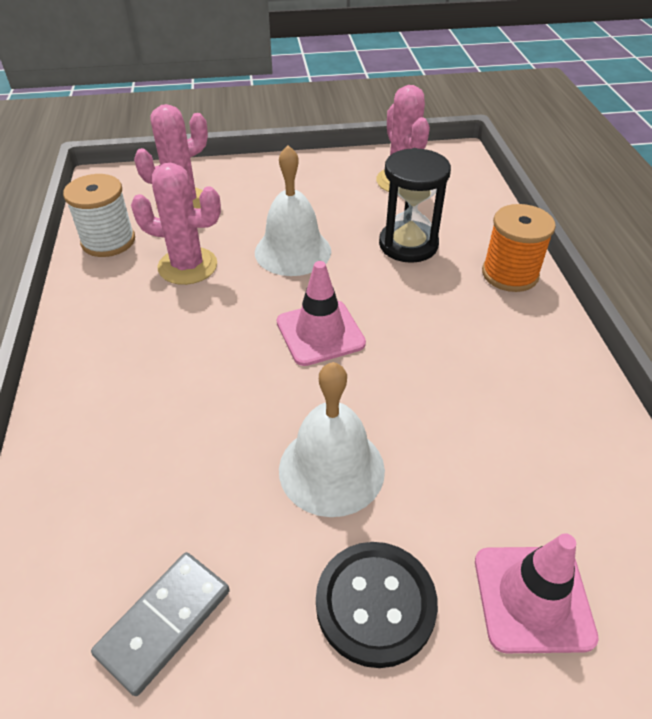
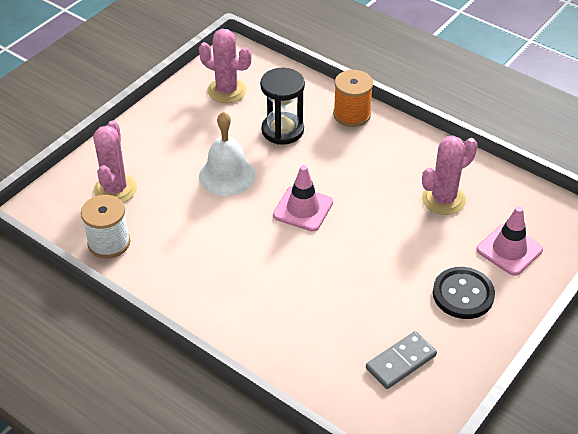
camera: 45 degrees left, 0 degrees up
(164, 622) = (400, 362): grey domino -> grey domino turned 60 degrees clockwise
(187, 266) = (181, 224): pink cactus -> pink cactus (443, 199)
(331, 469) = (388, 263): white bell -> none

